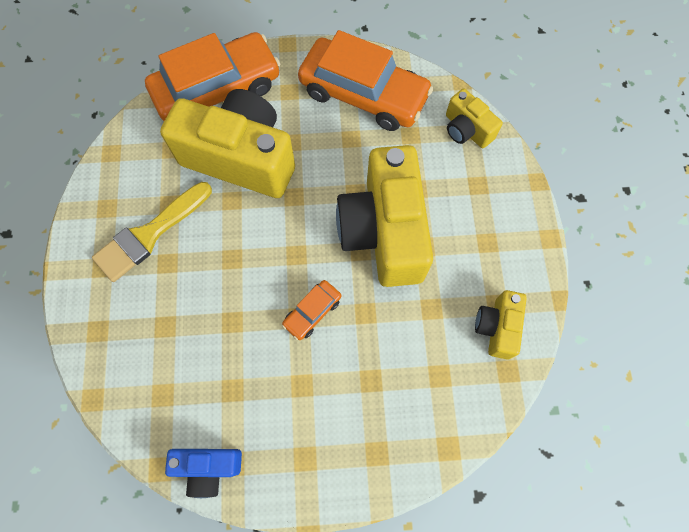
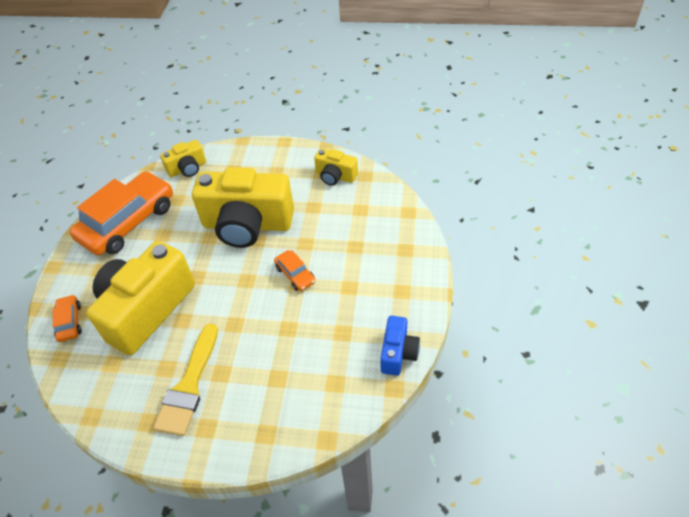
camera: 75 degrees left, 20 degrees down
(149, 234) = (189, 385): yellow brush -> yellow brush turned 45 degrees clockwise
(217, 89) = (69, 322): orange car -> orange car, size x0.44

